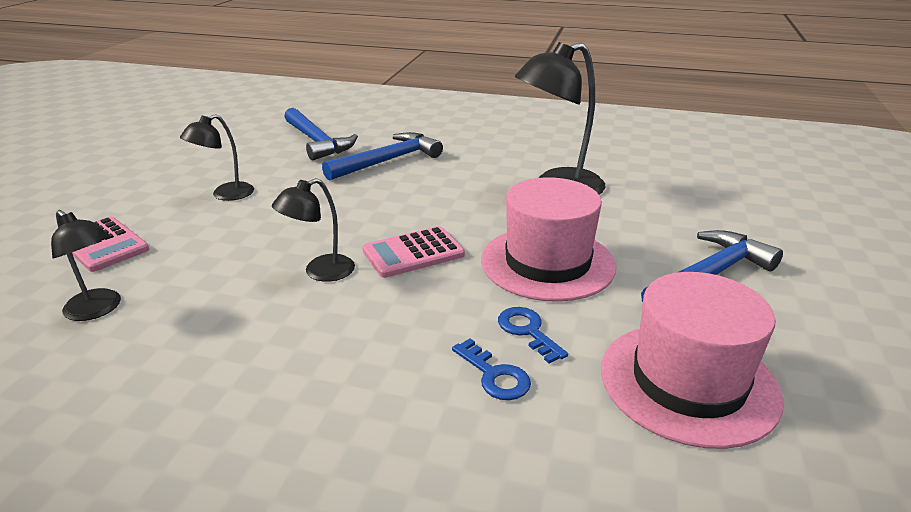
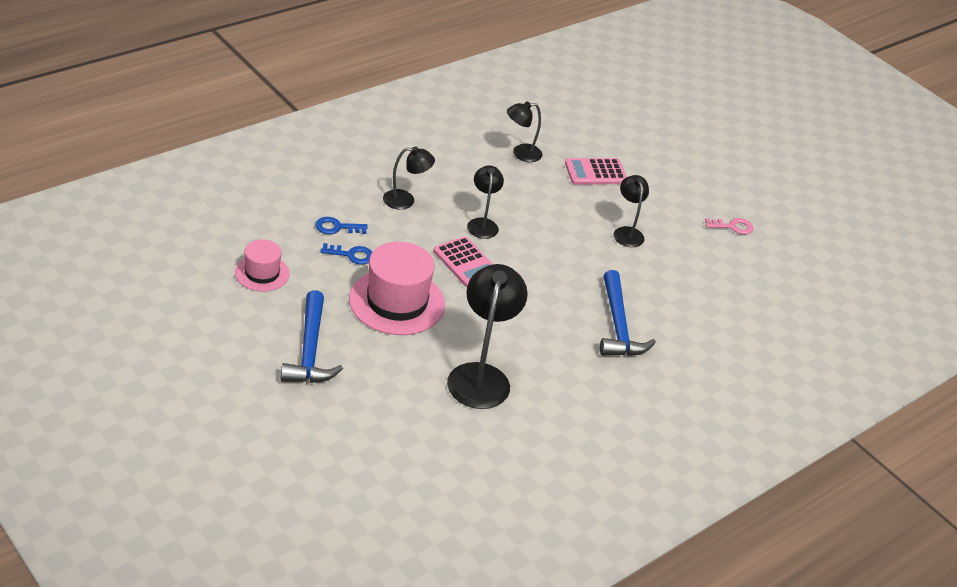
camera: 120 degrees right, 10 degrees up
(151, 157) = (733, 227): none -> pink key
(317, 141) = (697, 312): blue hammer -> none
(343, 349) = (405, 200): none -> black lamp
(413, 253) = (466, 263): pink calculator -> pink calculator turned 135 degrees clockwise
(688, 382) = (262, 273): pink hat -> pink hat, size x0.56

